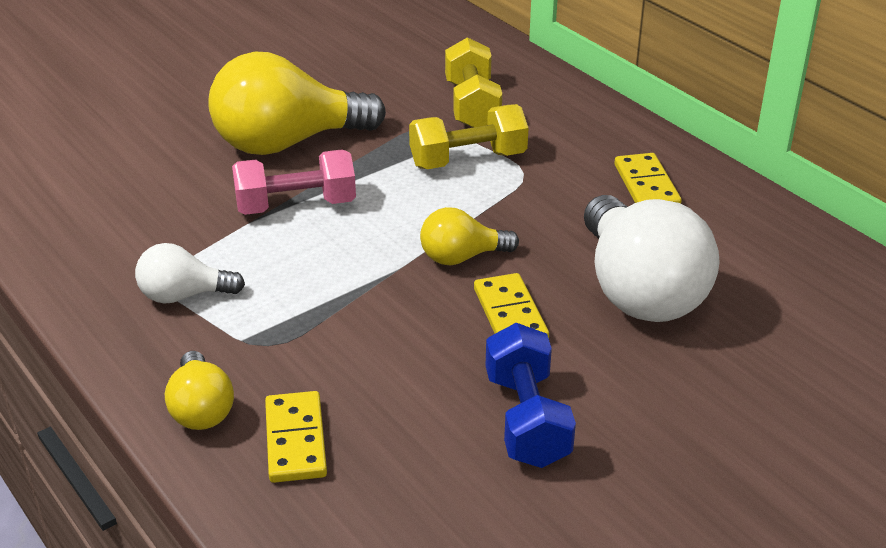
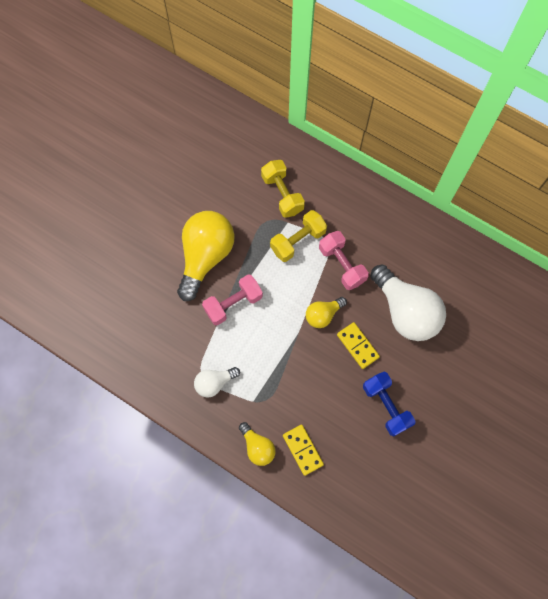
camera: 20 degrees left, 35 degrees up
(287, 143) = (205, 256): yellow light bulb -> yellow light bulb turned 150 degrees clockwise
(537, 204) = (342, 265): none -> pink dumbbell
(646, 185) = (386, 233): yellow domino -> none

